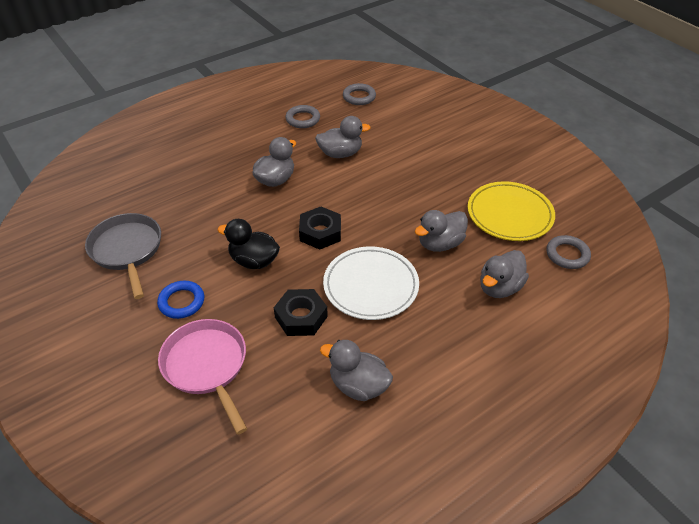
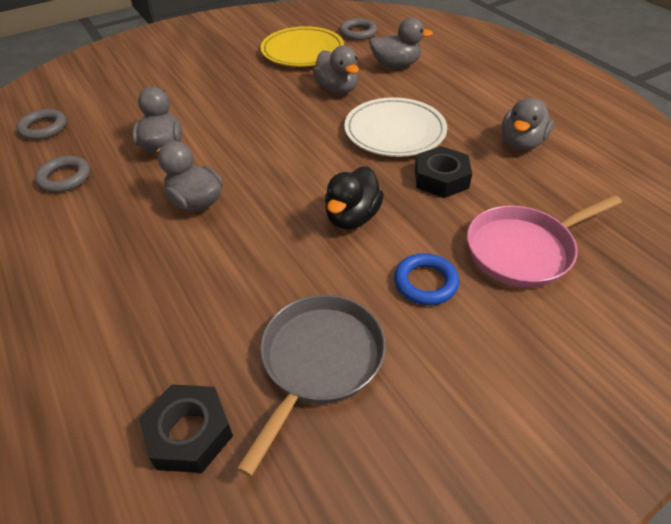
camera: 85 degrees left, 0 degrees up
(127, 250) = (318, 362): grey pan -> grey pan turned 135 degrees clockwise
(320, 232) = (308, 164): black nut -> black nut (189, 433)
(499, 287) = (396, 65): grey duck -> grey duck turned 45 degrees counterclockwise

